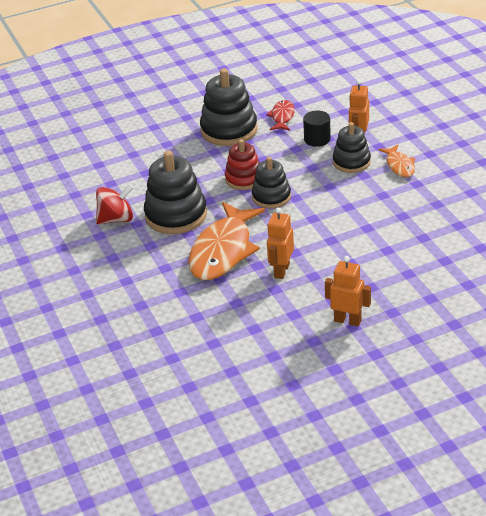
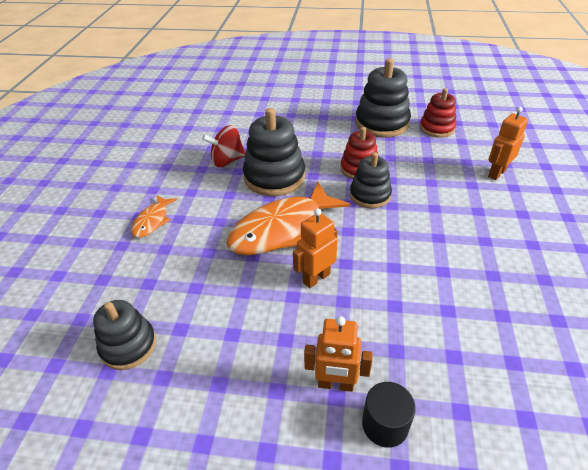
camera: 30 degrees right, 5 degrees up
(116, 219) = (227, 161): red spinning top -> red spinning top turned 150 degrees clockwise
(282, 117) = (437, 128): red fish -> red stacking toy
(317, 139) = (455, 158): black cylinder -> black cylinder (385, 424)
(347, 320) = (335, 384): orange robot -> orange robot turned 135 degrees clockwise
(351, 162) = (474, 192): black stacking toy -> black stacking toy (128, 345)
(399, 166) = (524, 216): orange fish -> orange fish (152, 221)

